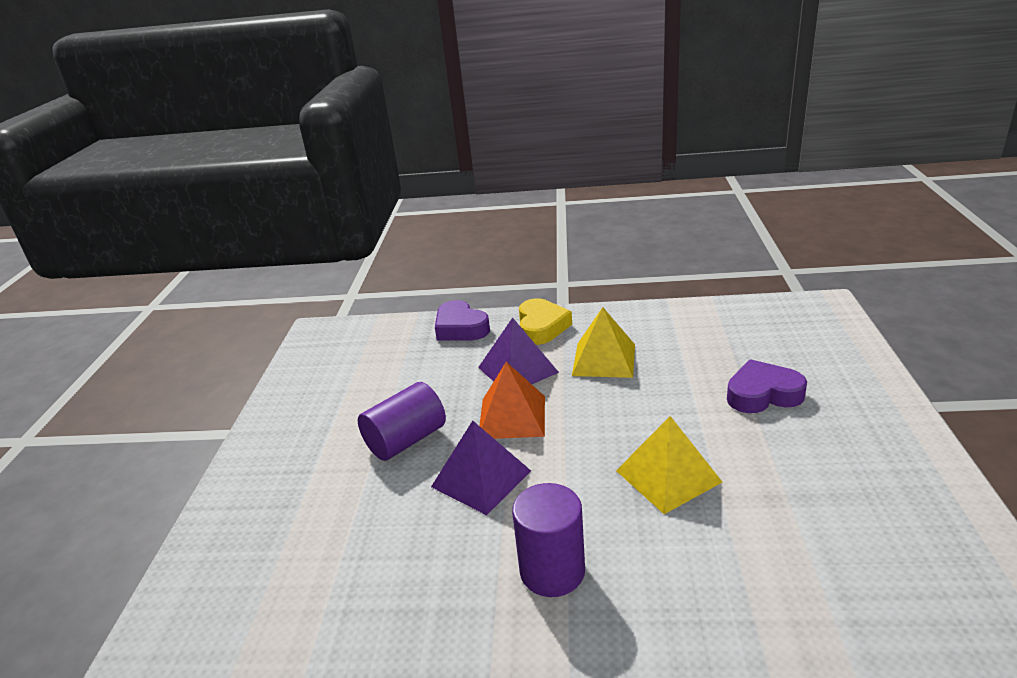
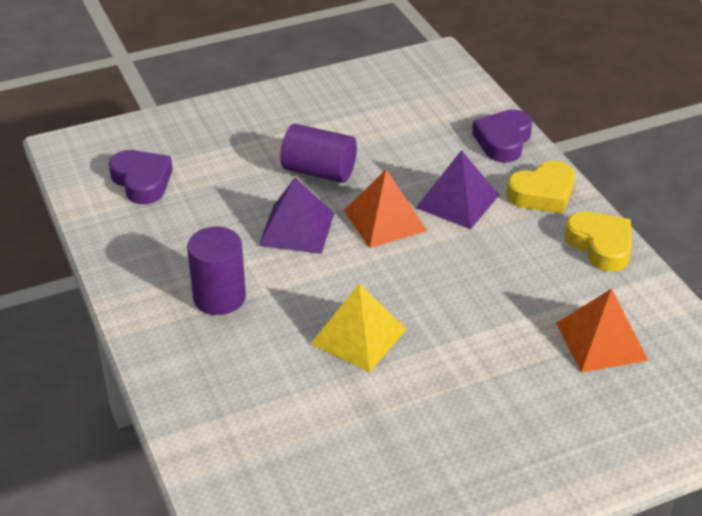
camera: 60 degrees right, 10 degrees up
(604, 359) = (512, 253): yellow pyramid -> none
(621, 318) = (600, 246): none -> yellow heart
(731, 346) = (601, 341): none -> orange pyramid
(763, 394) = (522, 379): purple heart -> purple heart (142, 181)

